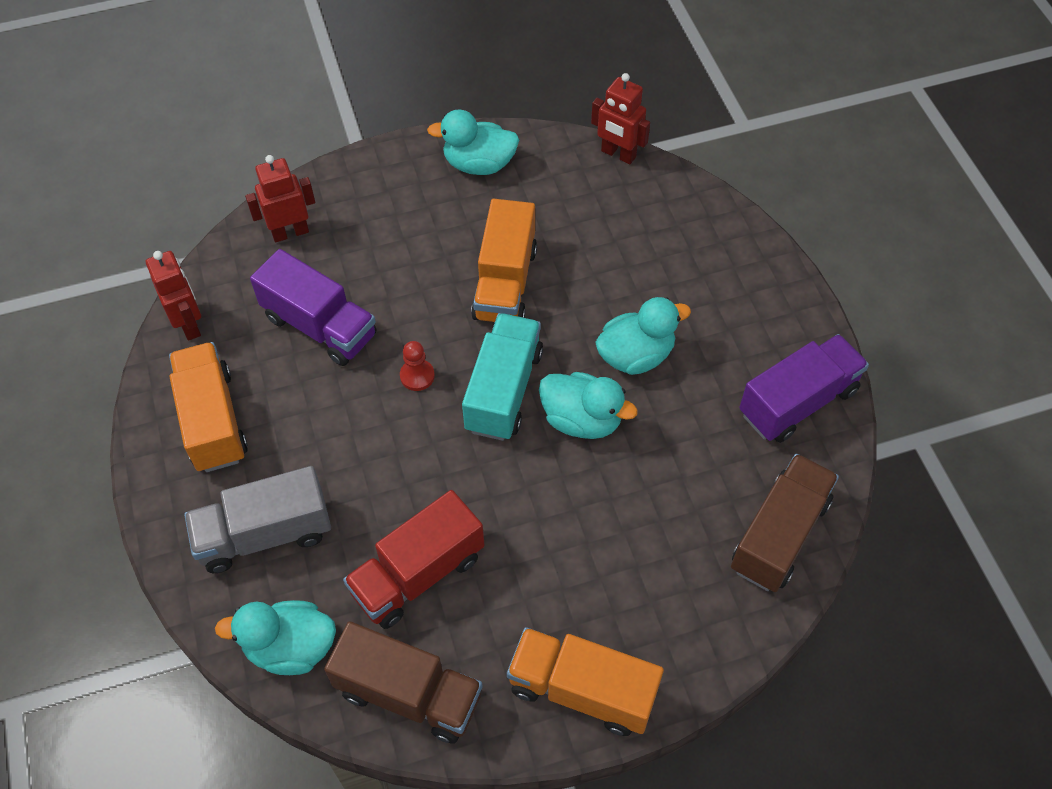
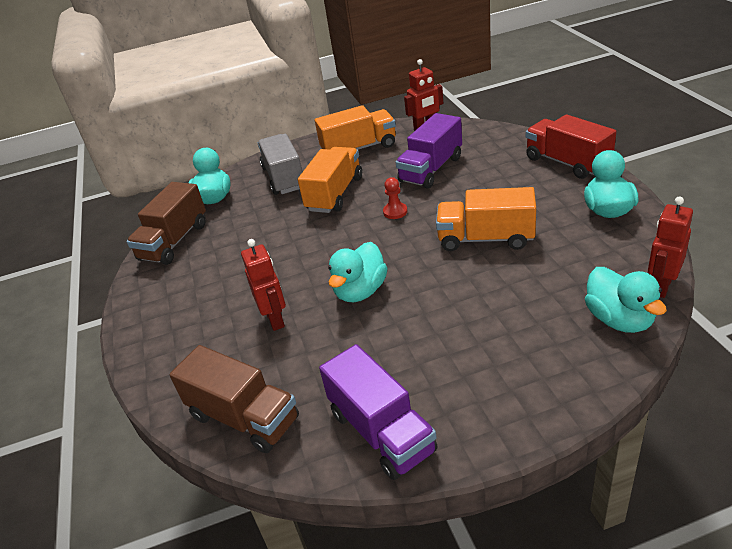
camera: 95 degrees right, 20 degrees down
(290, 232) = (506, 145): red robot -> red robot (275, 319)
(418, 574) = (248, 233): red truck -> red truck (567, 163)
(504, 390) = (385, 250): turquoise truck -> none
(582, 690) = (152, 311): orange truck -> orange truck (335, 194)
(636, 355) = (424, 316): turquoise duck -> turquoise duck (619, 319)

